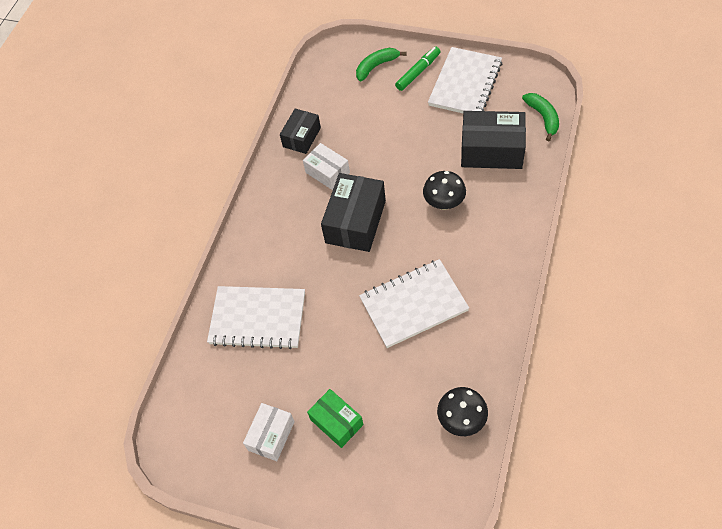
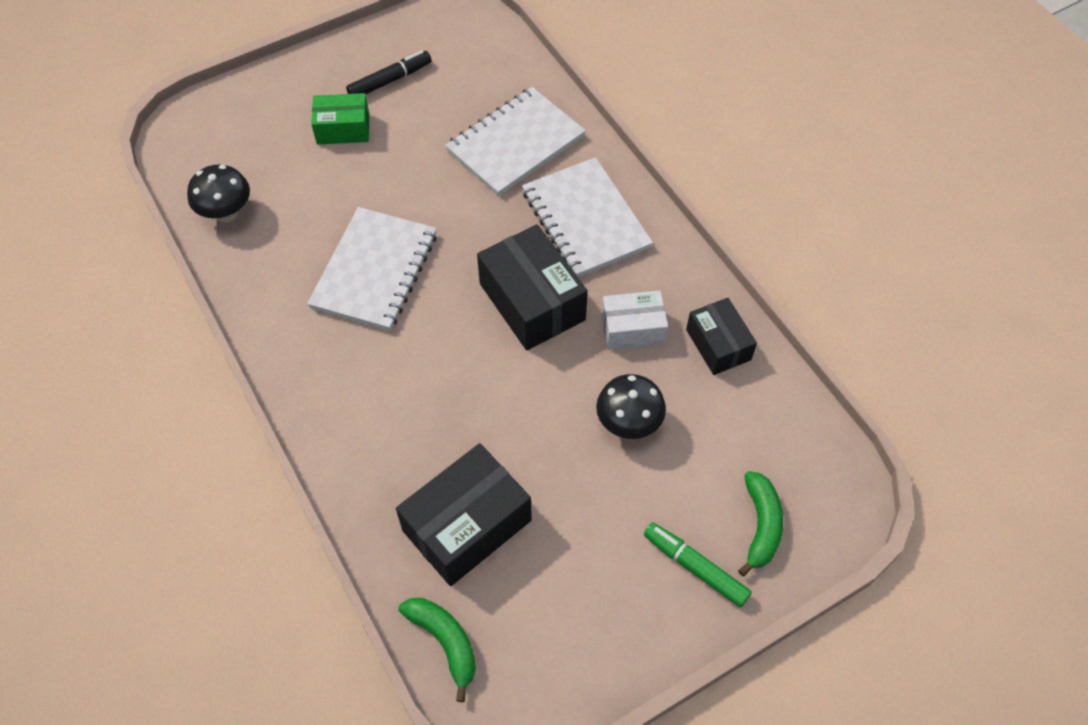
camera: 125 degrees right, 0 degrees up
(271, 435) = (390, 80): white box -> black marker
(418, 72) = (695, 567): green marker -> green marker turned 135 degrees clockwise
(444, 203) = (455, 403): black mushroom -> black mushroom (628, 423)
(465, 84) = (609, 606): white notebook -> white notebook (585, 220)
(543, 117) = (445, 642): green banana -> green banana turned 150 degrees counterclockwise

